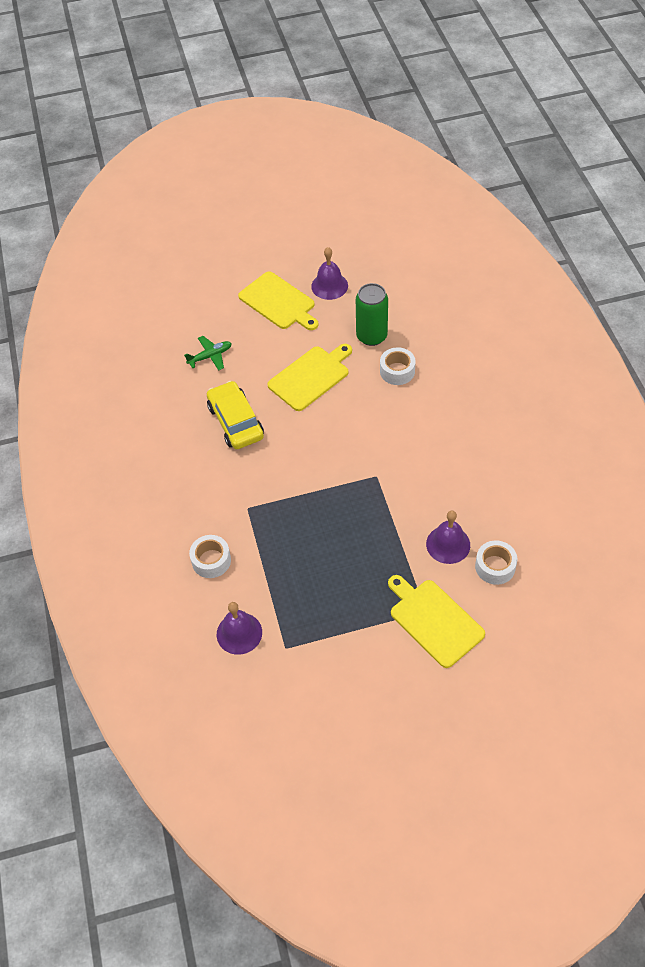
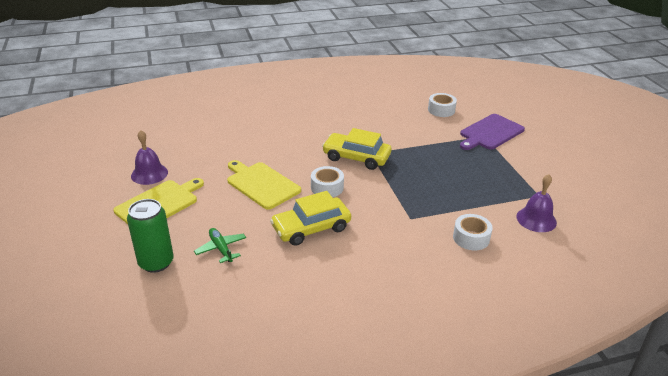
camera: 95 degrees left, 20 degrees down
(365, 461) = (356, 157): none -> yellow car
(371, 336) = (221, 152): green can -> green can (156, 262)
(397, 371) = (263, 141): white tape -> white tape (327, 187)
(434, 620) = (490, 133): yellow cutting board -> purple cutting board
(448, 544) = (427, 125): purple bell -> none

